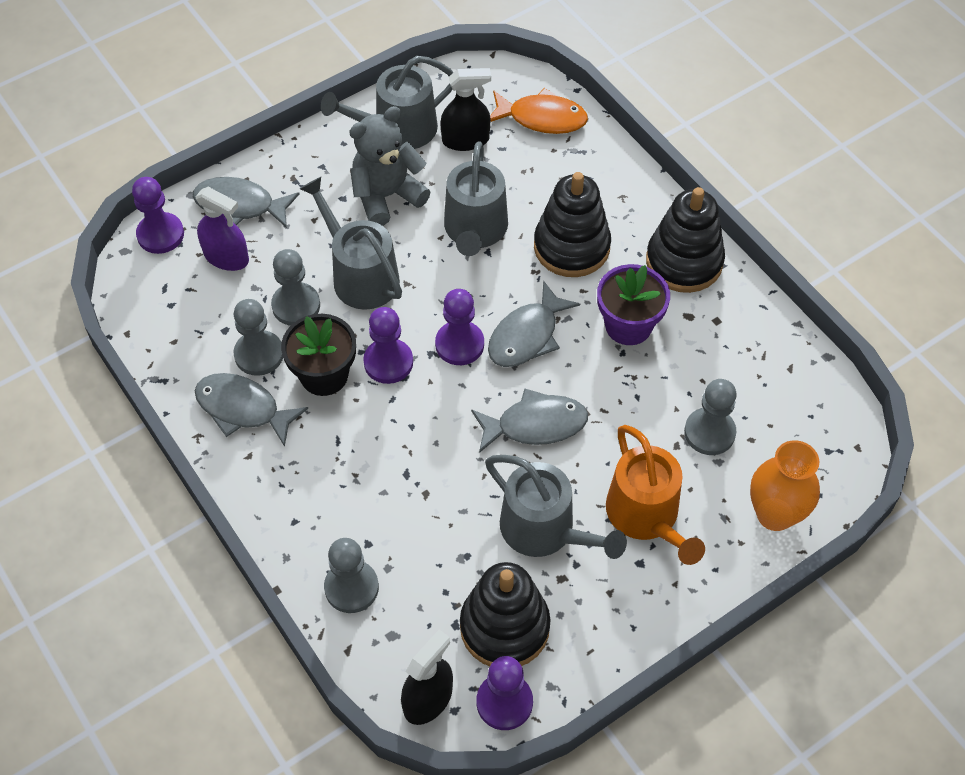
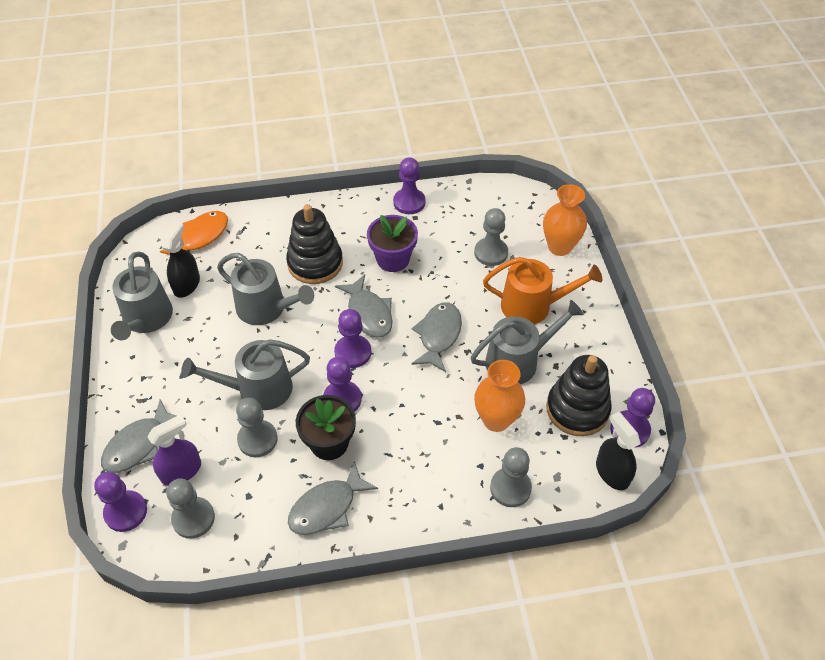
camera: 65 degrees left, 5 degrees down
(259, 354) = (285, 479): grey pawn -> grey pawn (193, 518)
(386, 196) = (200, 348): grey teddy bear -> none
(441, 537) = (496, 420): none -> orange vase
(684, 262) = (363, 214): black stacking toy -> none
(738, 303) = (409, 202): none -> purple pawn

